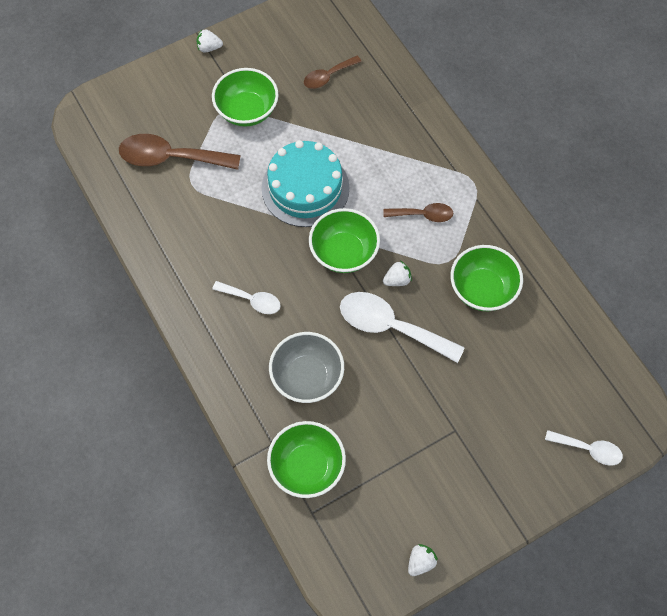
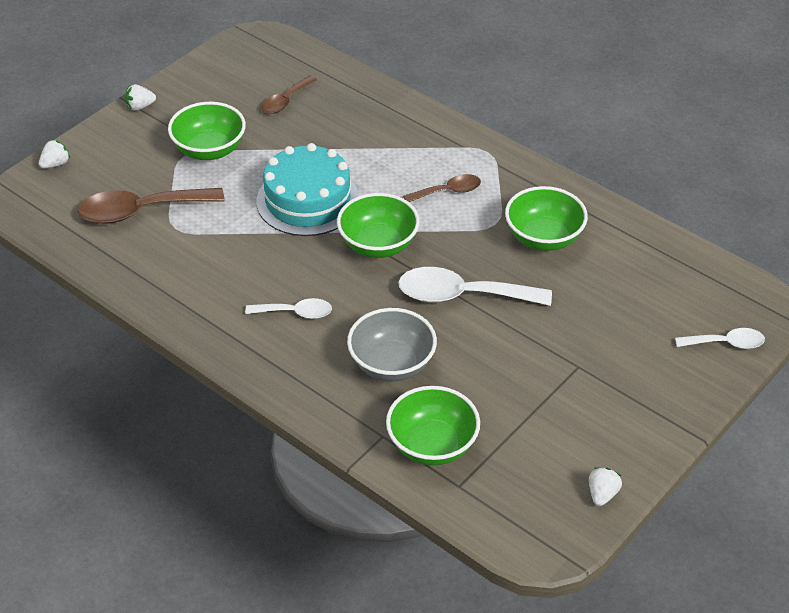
camera: 20 degrees left, 20 degrees down
(397, 280) = (448, 253): white strawberry -> white strawberry (55, 164)

